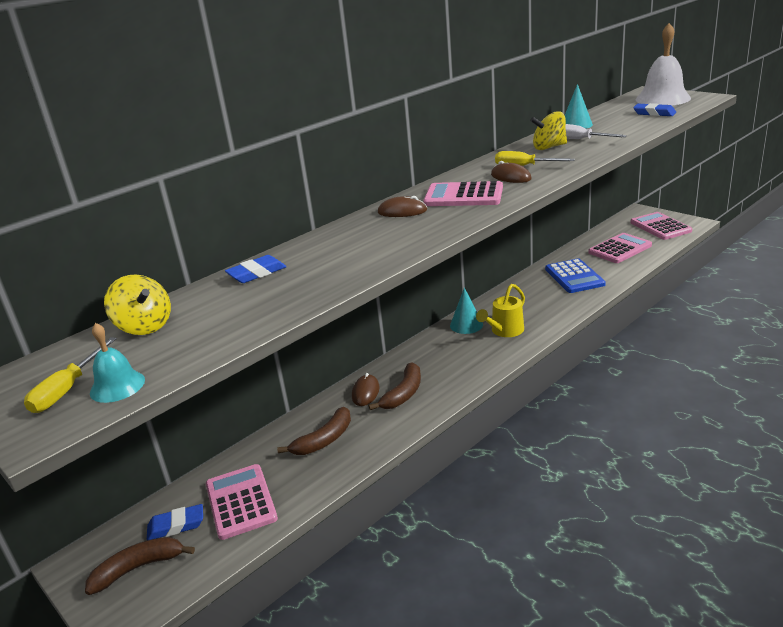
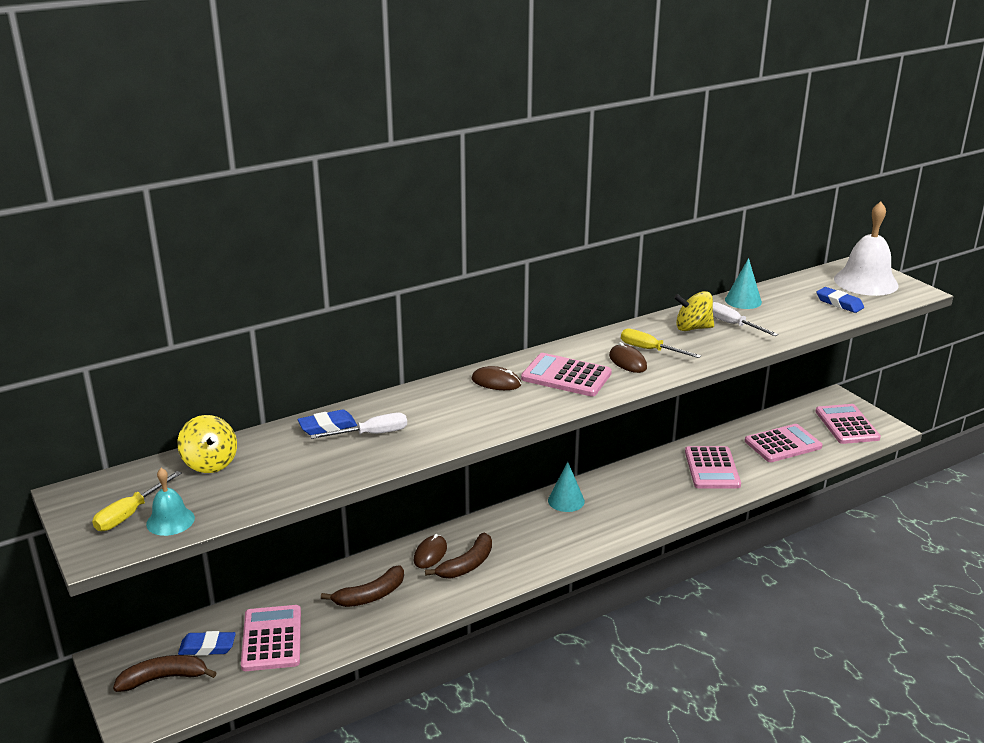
camera: 10 degrees right, 0 degrees up
(304, 270) = (372, 434): none -> white screwdriver
(504, 331) = (602, 518): yellow watering can -> none
(574, 277) = (712, 468): blue calculator -> pink calculator

